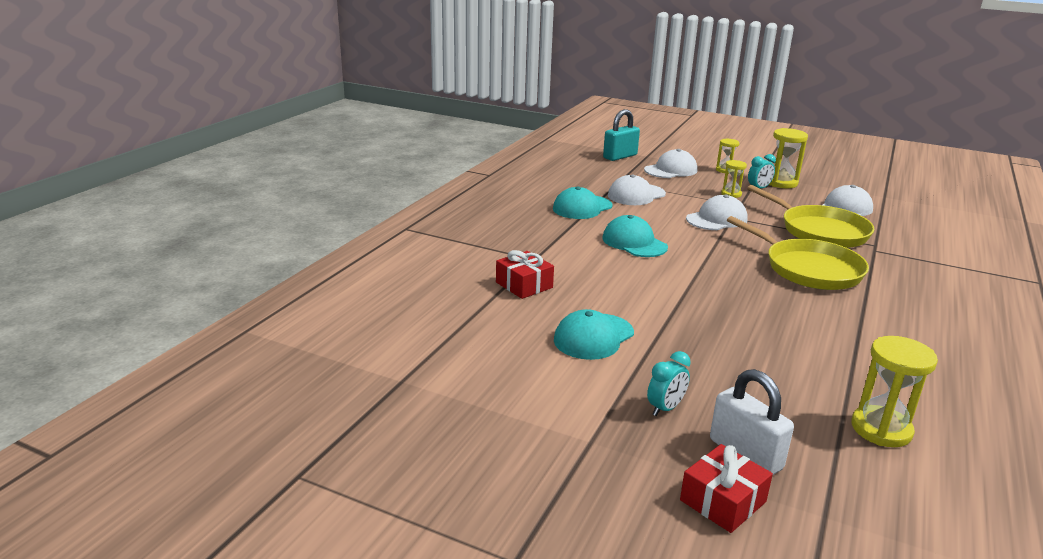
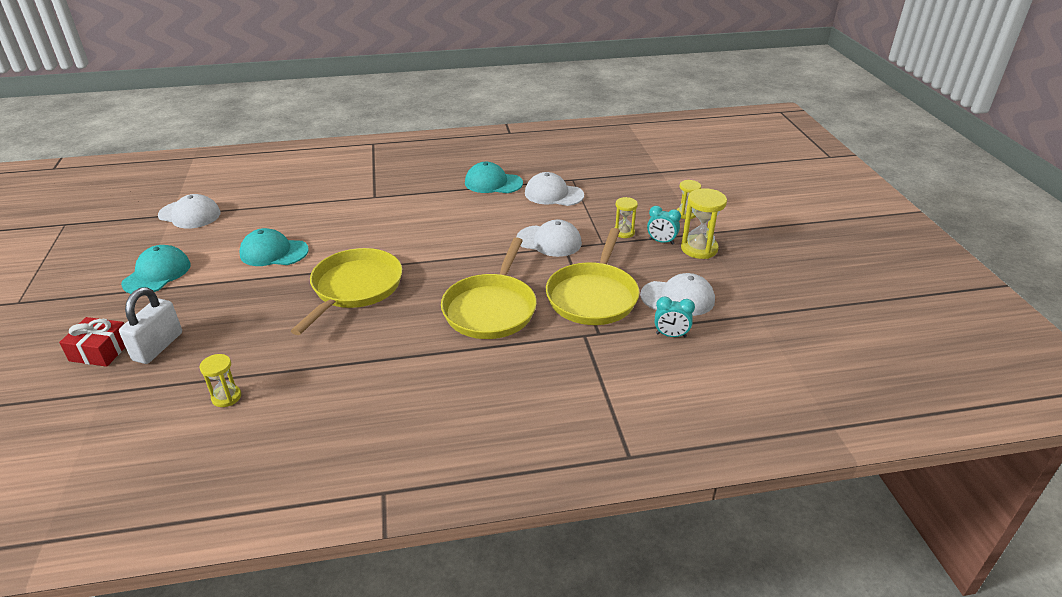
camera: 55 degrees right, 10 degrees up
(524, 285) = (328, 207): red gift -> none
(620, 156) = (637, 162): turquoise padlock -> none
(634, 242) = (449, 221): turquoise cap -> turquoise cap (157, 274)
(665, 408) = (196, 303): turquoise clock -> turquoise clock (671, 335)
(671, 170) = (641, 191): white cap -> white cap (189, 214)
(717, 314) = (355, 288): none -> yellow pan
(881, 429) = (226, 397): yellow hourglass -> yellow hourglass, size x0.61

